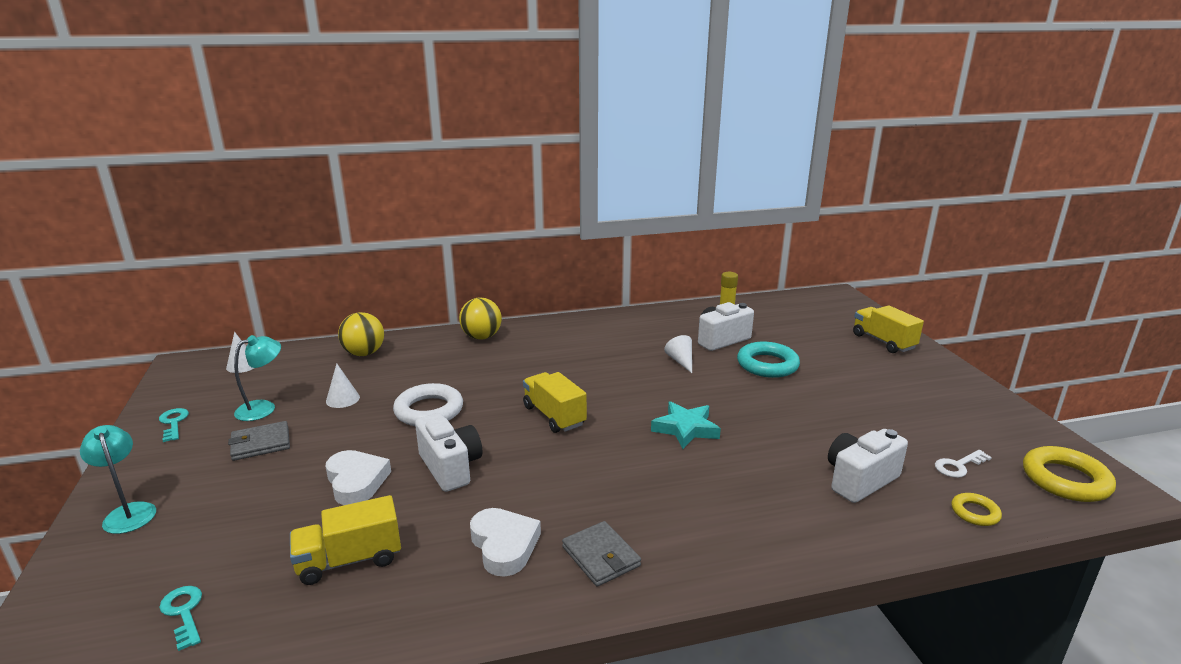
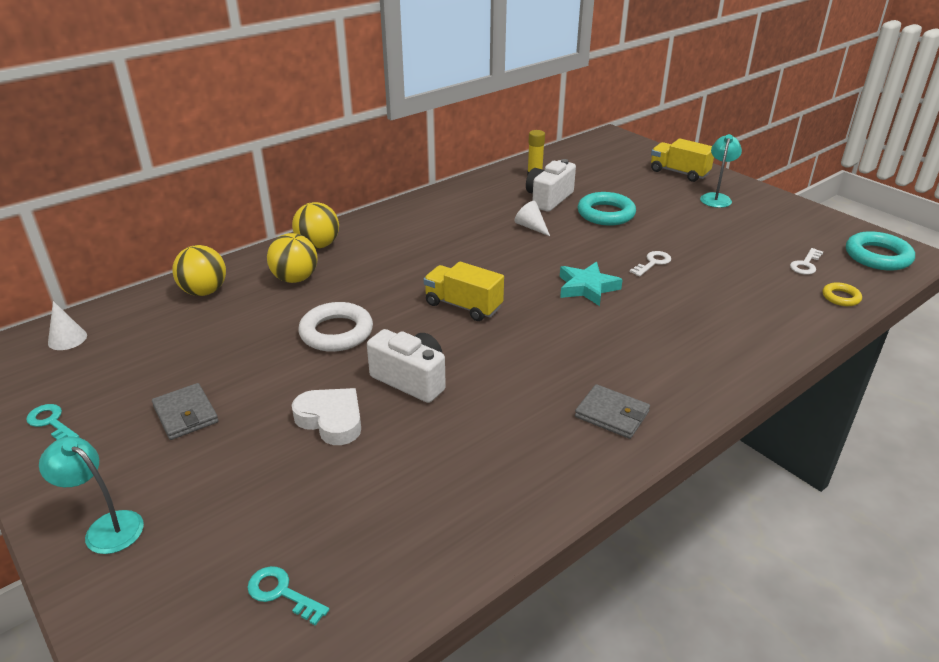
camera: 25 degrees left, 10 degrees up
(261, 444) = (185, 414): grey wallet -> grey wallet turned 75 degrees counterclockwise
(263, 408) = (147, 377): turquoise lamp -> turquoise lamp (716, 198)
(342, 399) = (230, 345): white cone -> none
(349, 560) = (398, 490): yellow truck -> none
(439, 359) = (295, 279): none -> yellow ball
(504, 545) = (525, 431): white heart -> none
(776, 422) = (653, 263): none -> white key
(859, 480) = (749, 294): white camera -> none
(1065, 480) = (877, 256): yellow ring -> turquoise ring

